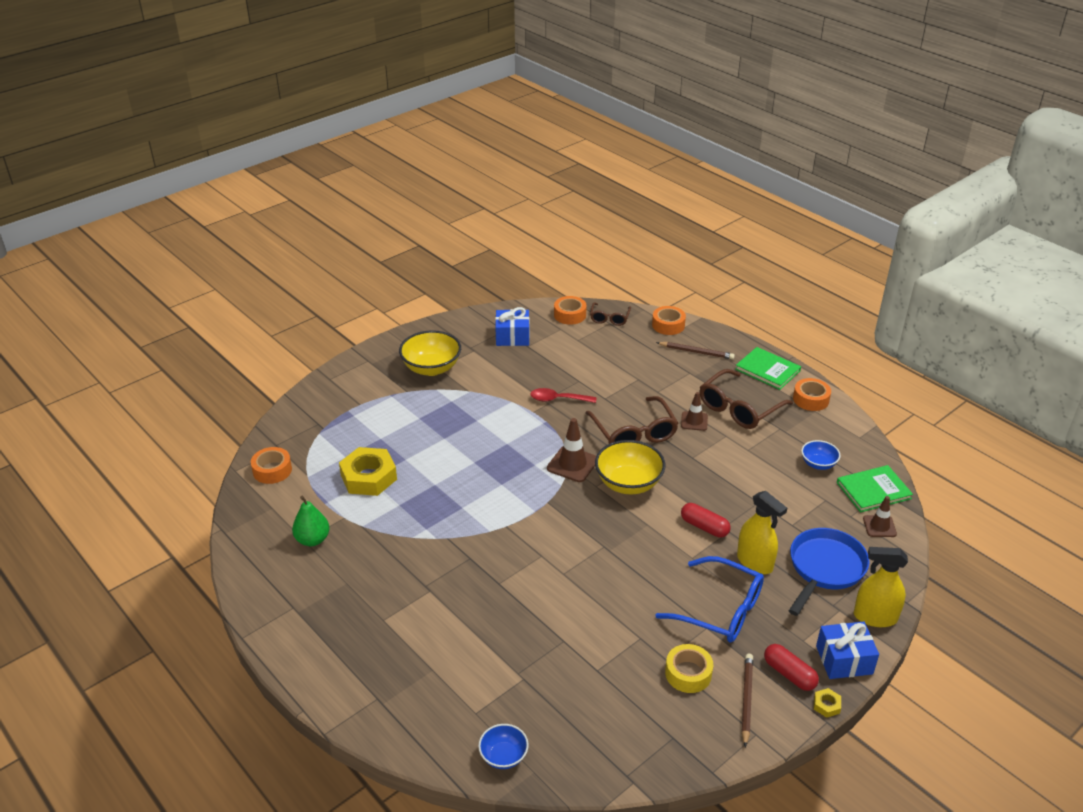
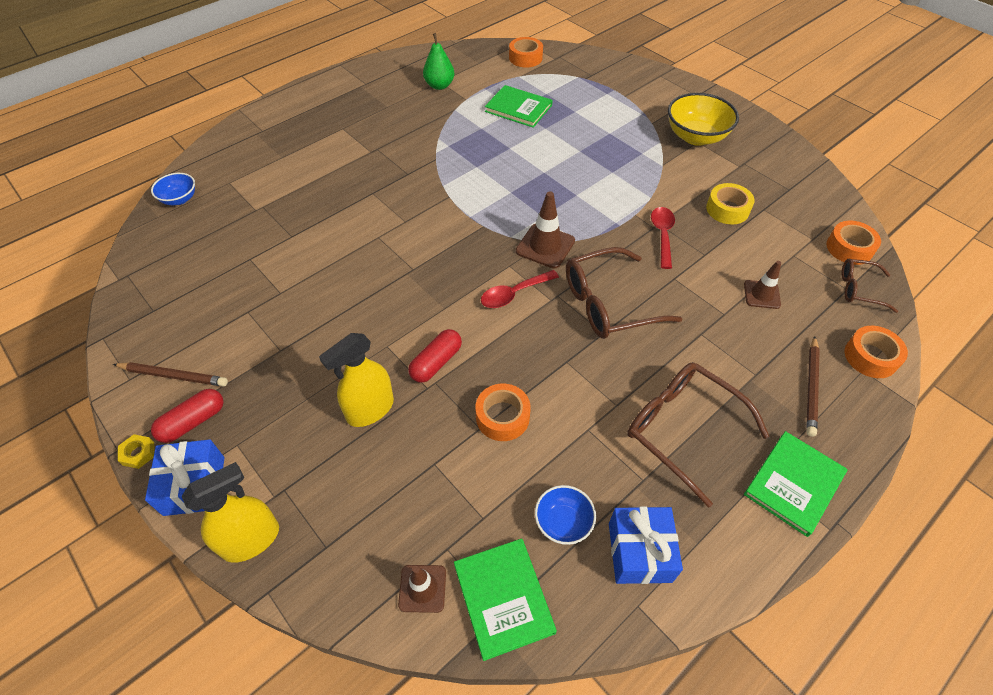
camera: 90 degrees right, 15 degrees up
(369, 477) = (518, 108): yellow nut -> green book
(512, 337) = (778, 196): blue gift -> blue gift (639, 552)
(628, 483) = (514, 294): yellow bowl -> red spoon
(688, 673) = (223, 328): yellow tape -> yellow tape (727, 209)
(694, 421) = (642, 370): brown traffic cone -> brown traffic cone (761, 294)
(721, 610) = (301, 366): blue glasses -> none
(811, 399) = (728, 540): orange tape -> orange tape (502, 417)
(824, 569) = (347, 491): blue pan -> none
(875, 617) = (251, 540): yellow spray bottle -> yellow spray bottle turned 45 degrees clockwise

